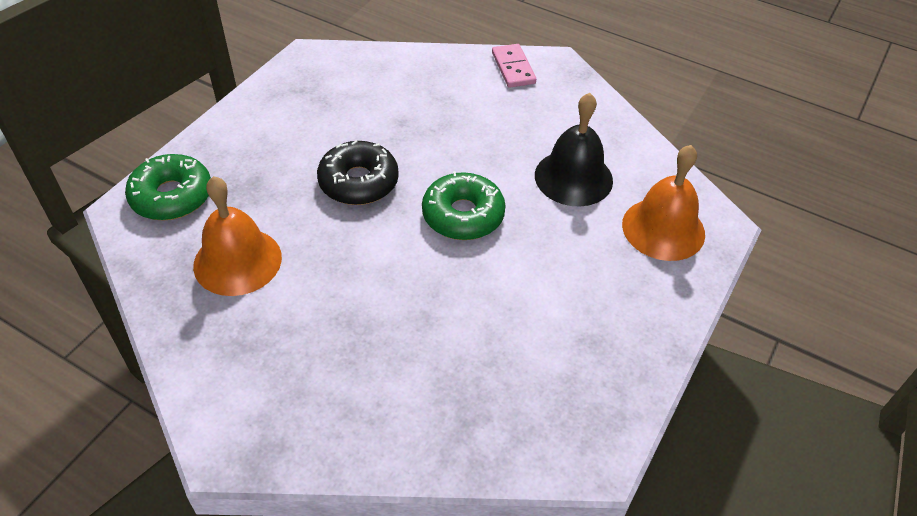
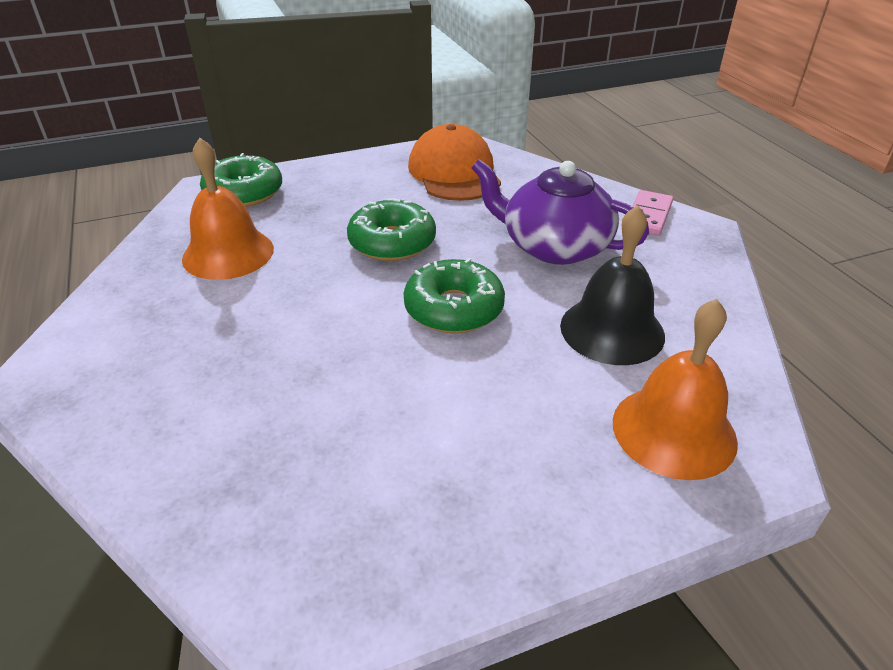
camera: 40 degrees right, 10 degrees down
(333, 89) = (454, 172): none -> orange cap
(358, 182) = (392, 242): black donut -> green donut
(477, 127) = (554, 246): none -> purple teapot

